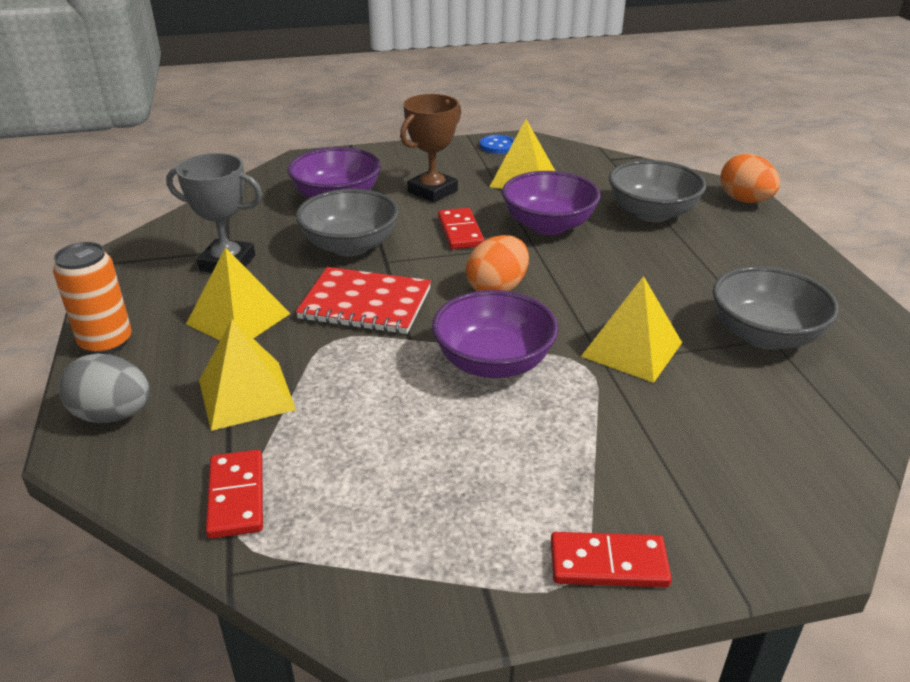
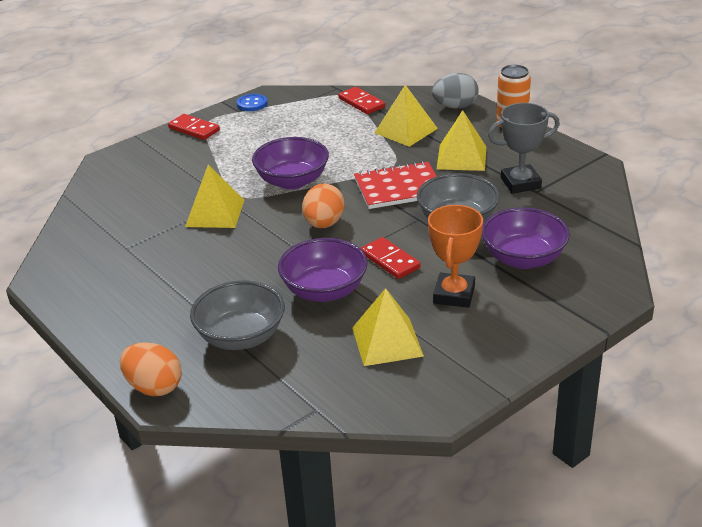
camera: 155 degrees right, 0 degrees up
(432, 191) = (454, 294): brown trophy -> orange trophy
(498, 146) = (453, 386): blue button -> blue button (252, 104)
(608, 563) = (194, 129): red domino -> red domino turned 60 degrees clockwise
(764, 335) = (131, 248): grey bowl -> none

